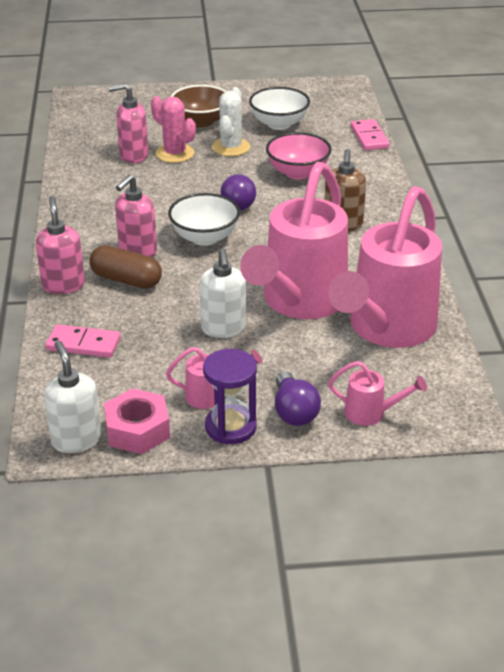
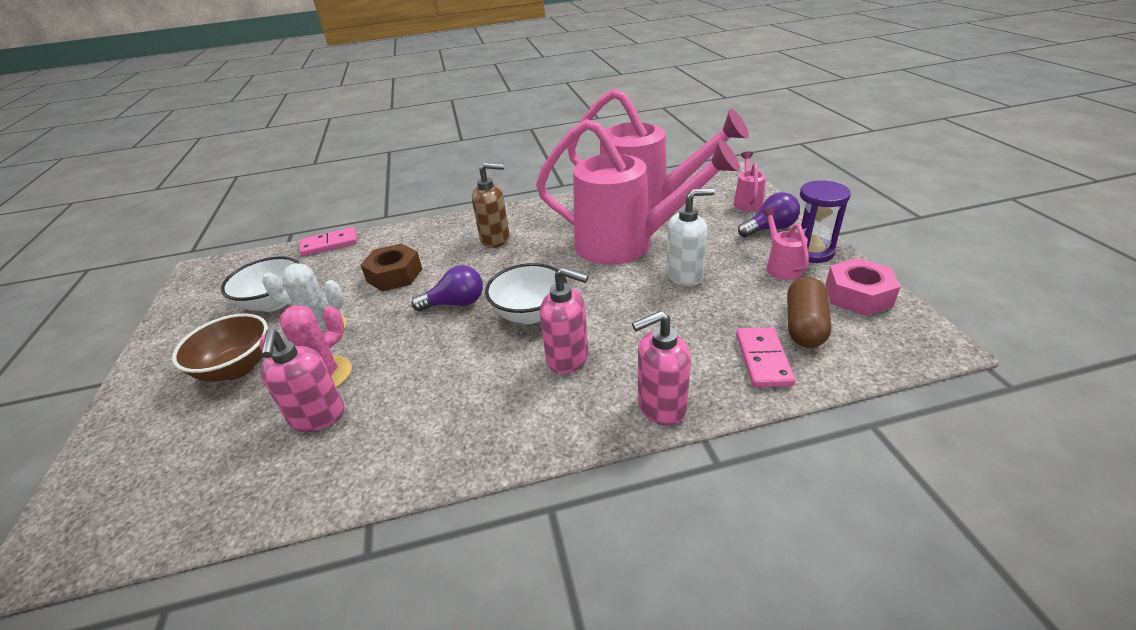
camera: 95 degrees left, 0 degrees up
(76, 439) = (905, 328): white soap dispenser -> none
(126, 280) = (629, 354): brown capsule -> brown capsule (804, 325)
(297, 172) = (394, 275): pink bowl -> brown nut

